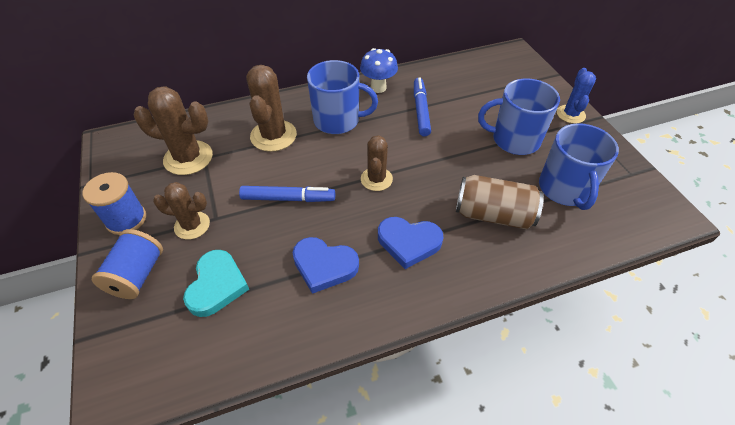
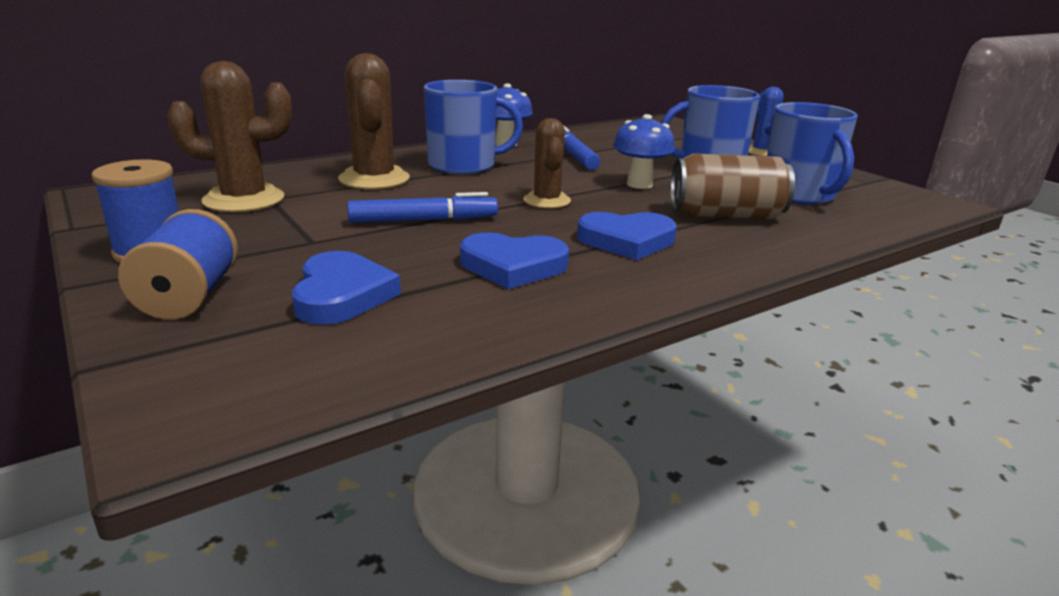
camera: 15 degrees left, 25 degrees down
(192, 225) = (274, 249): brown cactus -> none
(217, 285) = (342, 295): turquoise heart -> blue heart
(451, 161) = (639, 184): none -> blue mushroom

